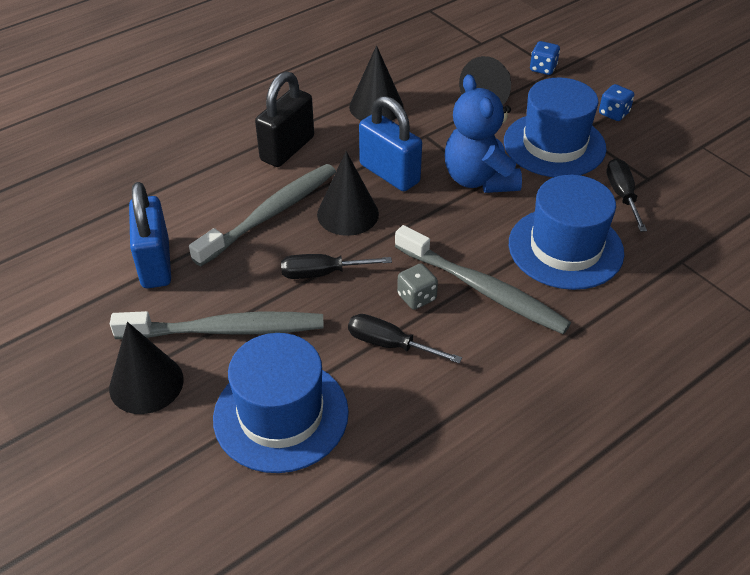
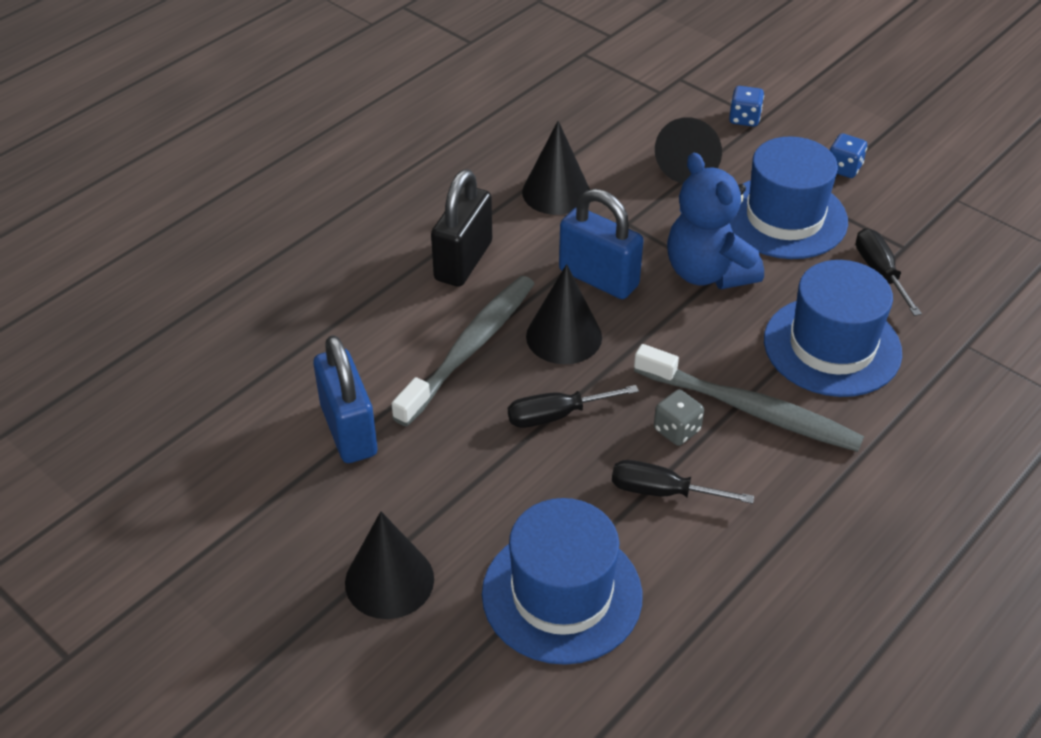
camera: 10 degrees left, 0 degrees up
(225, 330) = (463, 501): grey toothbrush -> none

